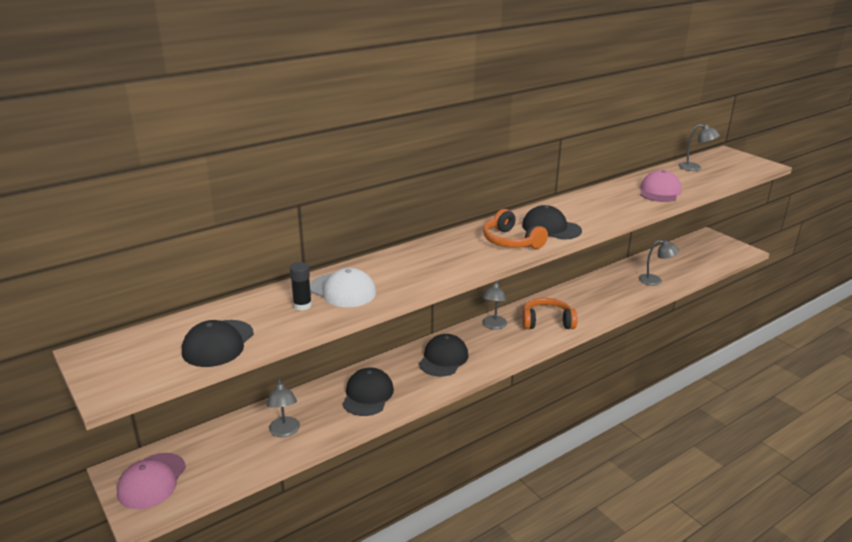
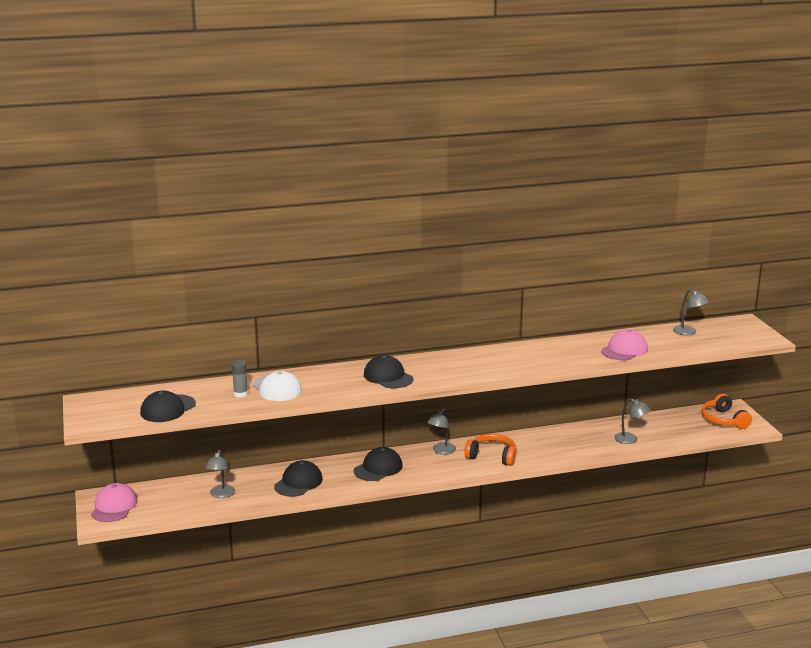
camera: 20 degrees right, 5 degrees down
(152, 481) = (114, 506): pink cap -> pink cap turned 150 degrees clockwise
(302, 305) = (240, 394): black glue stick -> grey glue stick
(511, 241) = (441, 372): orange headphones -> orange headphones (723, 420)
(551, 228) = (486, 367): black cap -> black cap (388, 377)

